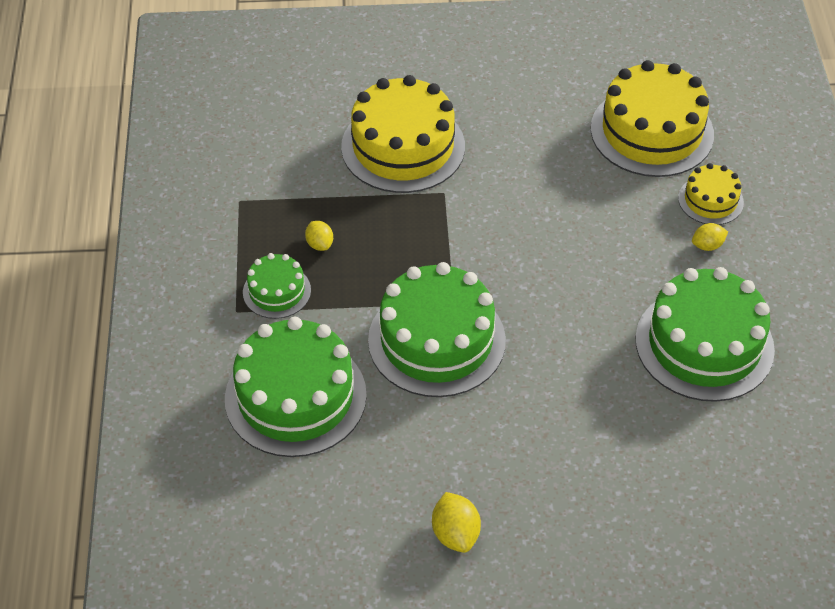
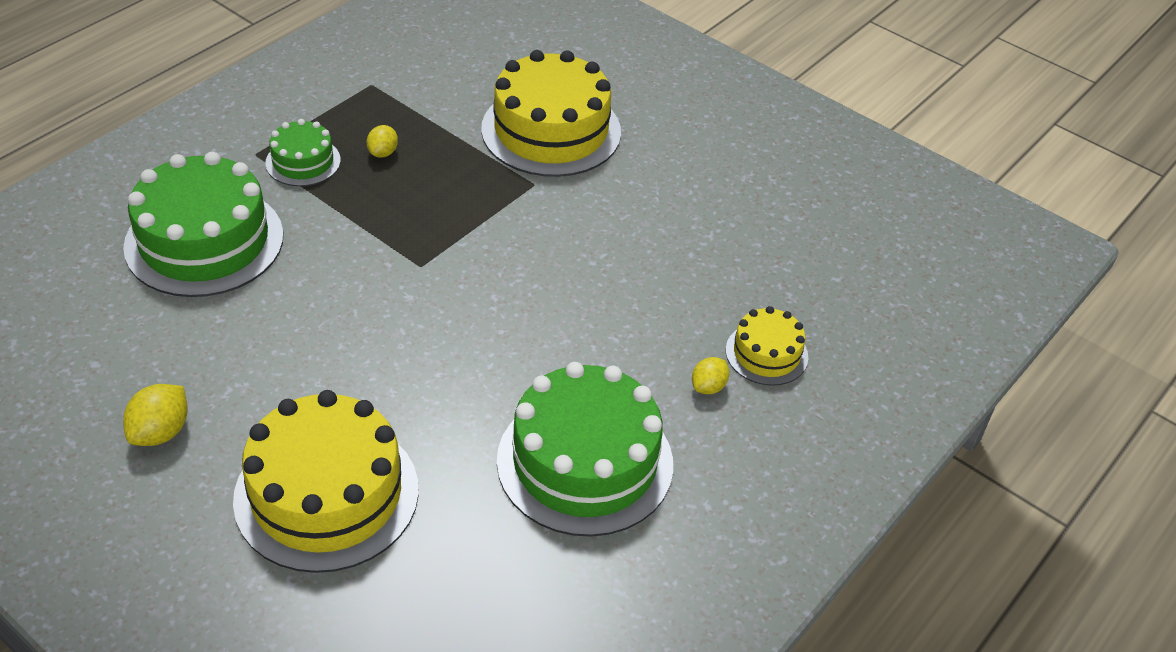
camera: 40 degrees right, 5 degrees down
(436, 340) = (365, 283): green cake -> none
(652, 131) = (790, 262): yellow cake -> yellow cake (326, 494)
(707, 245) = (708, 387): yellow lemon -> yellow lemon turned 75 degrees counterclockwise

